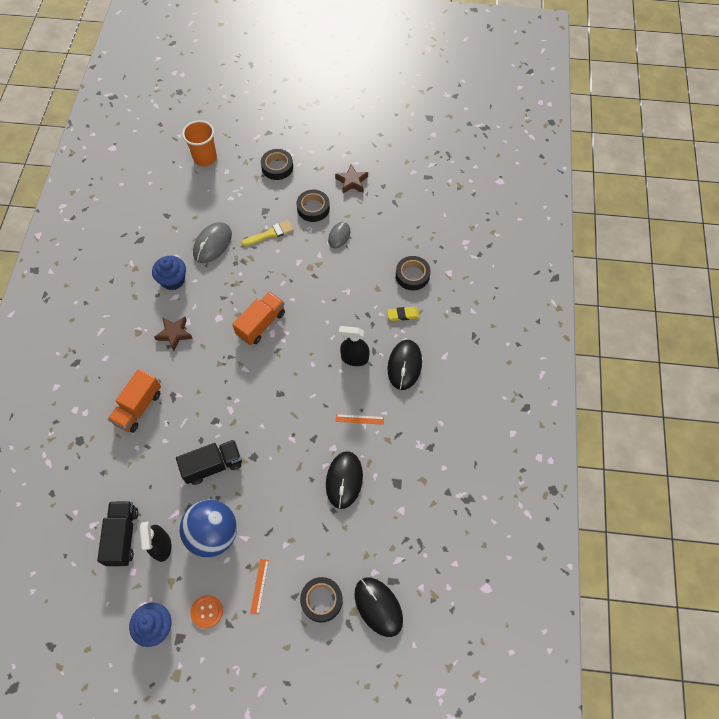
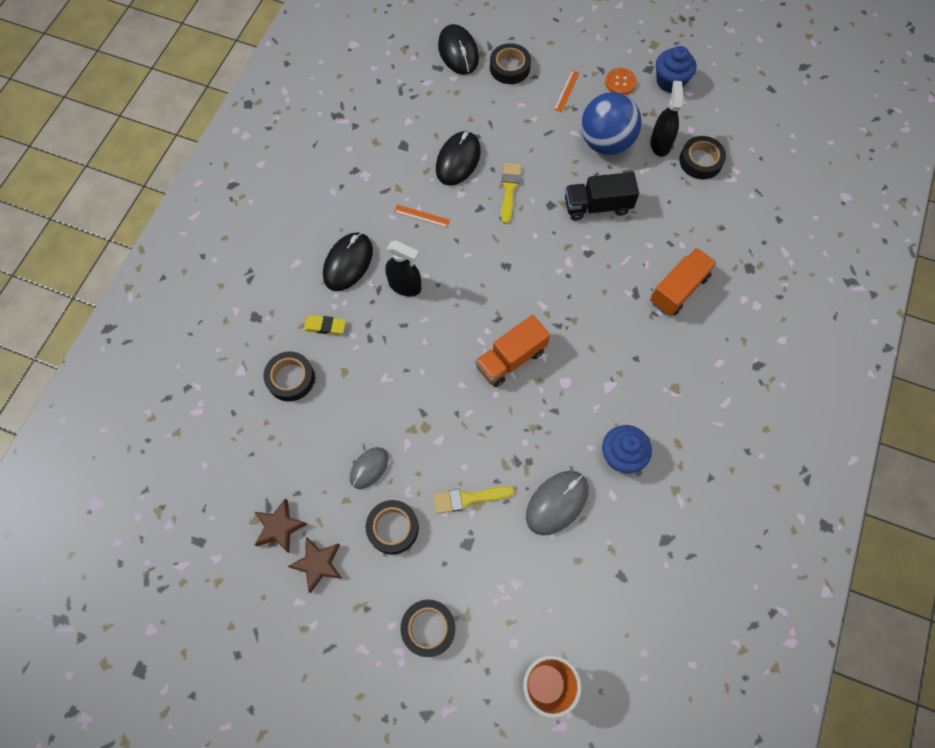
camera: 165 degrees left, 5 degrees up
(122, 536) = (700, 161): black truck -> black tape
(174, 334) = (626, 373): brown star -> brown star (279, 527)
(292, 462) = (509, 189): none -> yellow brush

